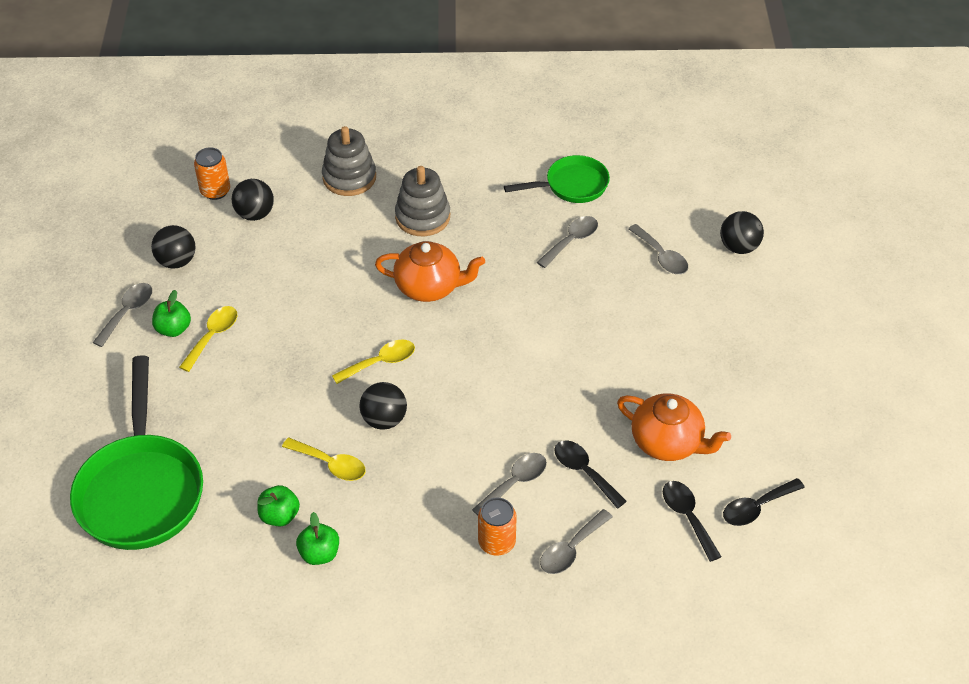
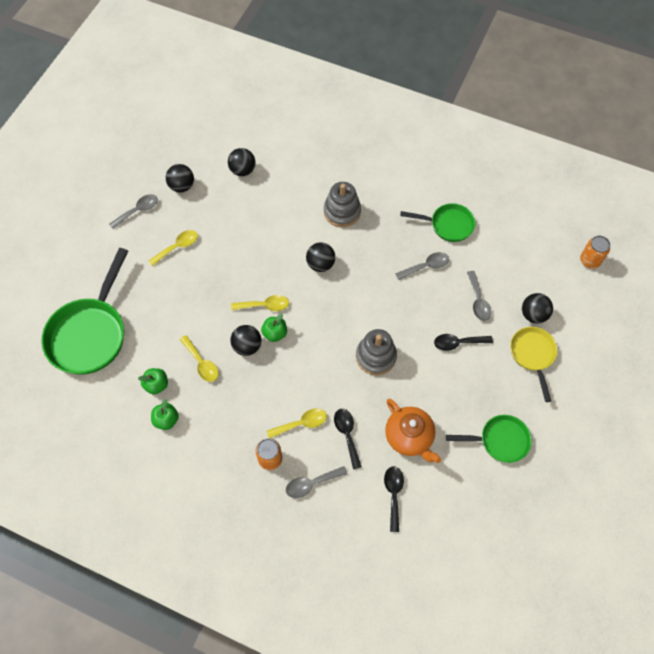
camera: 25 degrees right, 15 degrees up
(173, 329) = (158, 233): green apple -> green apple (275, 333)
(215, 191) = (227, 144): orange can -> orange can (589, 260)
(349, 177) = (311, 165): grey stacking toy -> grey stacking toy (376, 356)
(429, 287) = (320, 264): orange teapot -> black ball
(515, 483) = (301, 423): grey spoon -> yellow spoon
(756, 507) = (440, 507): black spoon -> black spoon (458, 343)
(765, 292) = (532, 355): none -> yellow pan
(783, 401) = (500, 440): none -> green pan

